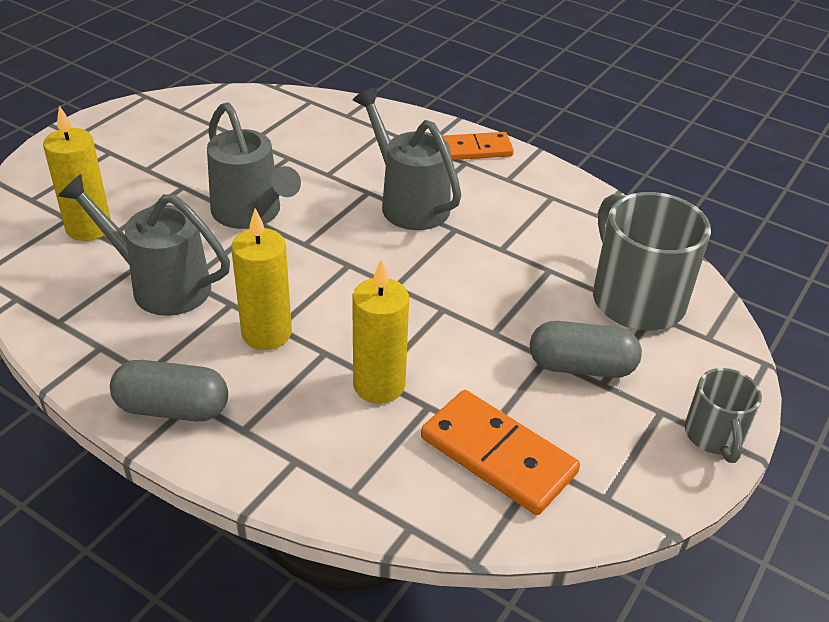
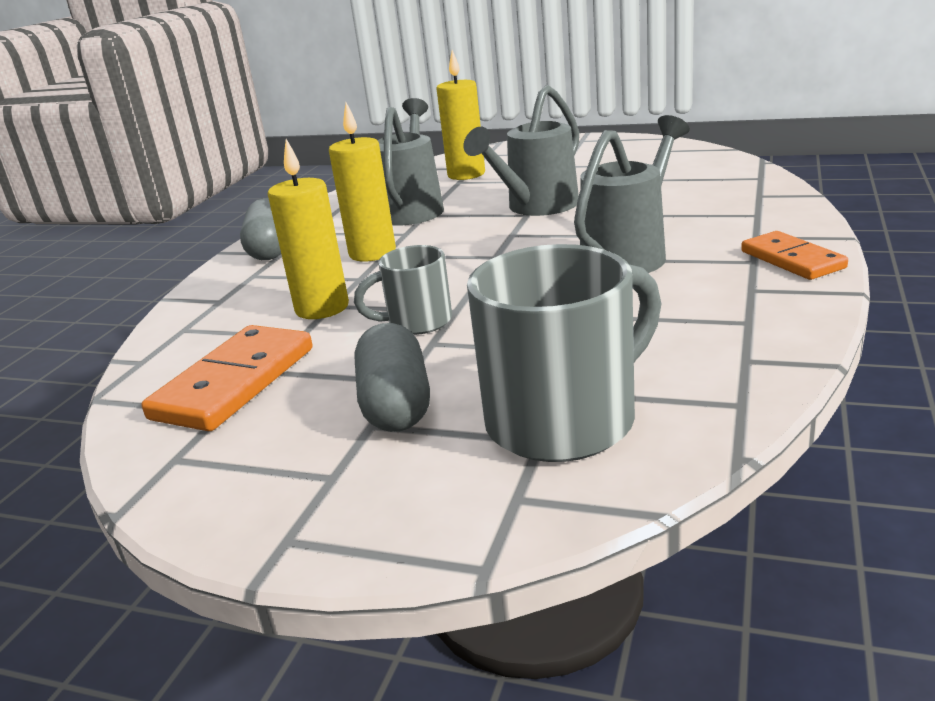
camera: 80 degrees right, 15 degrees down
(714, 436) = (291, 530): grey mug -> grey mug (417, 322)

